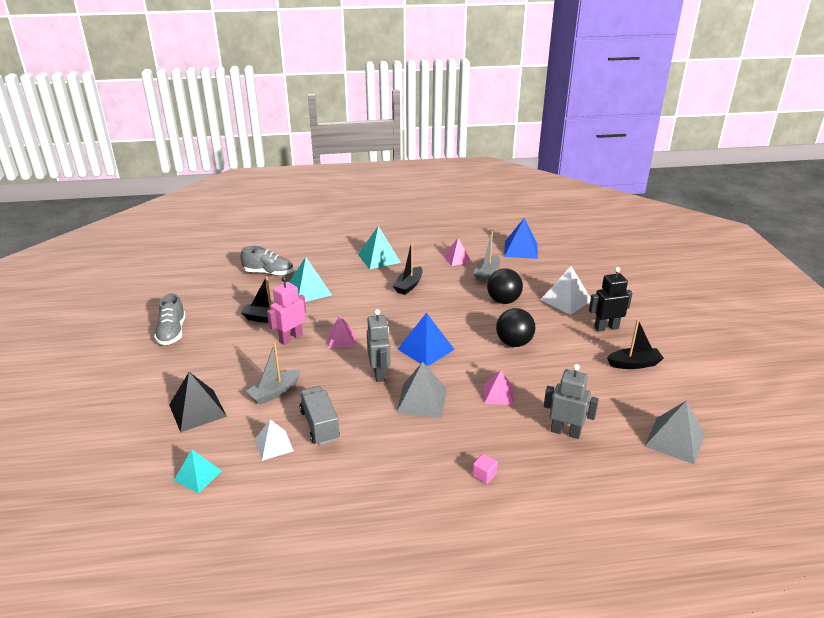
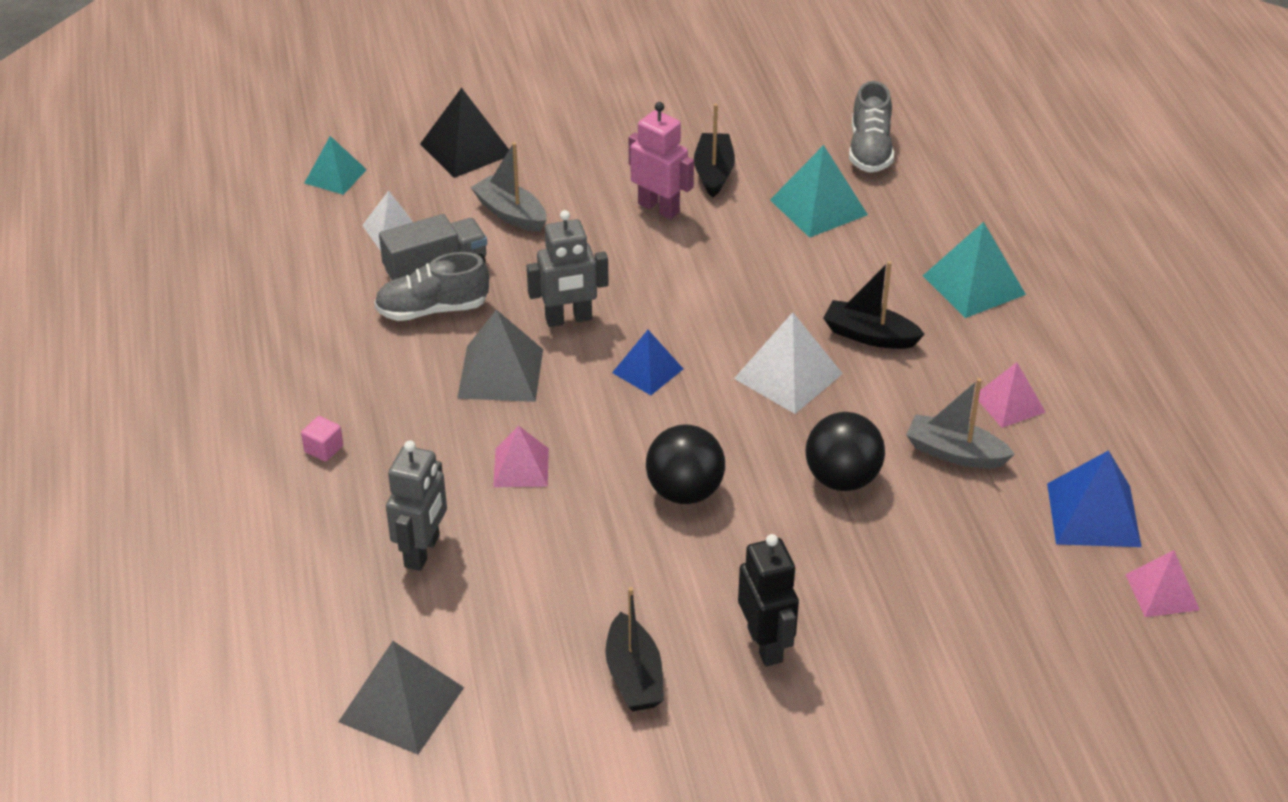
camera: 85 degrees right, 10 degrees up
(172, 332) = (656, 85): grey shoe -> grey shoe (432, 309)
(341, 339) = (664, 265): pink pyramid -> pink pyramid (1162, 591)
(425, 349) = (647, 370): blue pyramid -> blue pyramid, size x0.66
(566, 300) = (870, 584): white pyramid -> white pyramid (788, 376)

